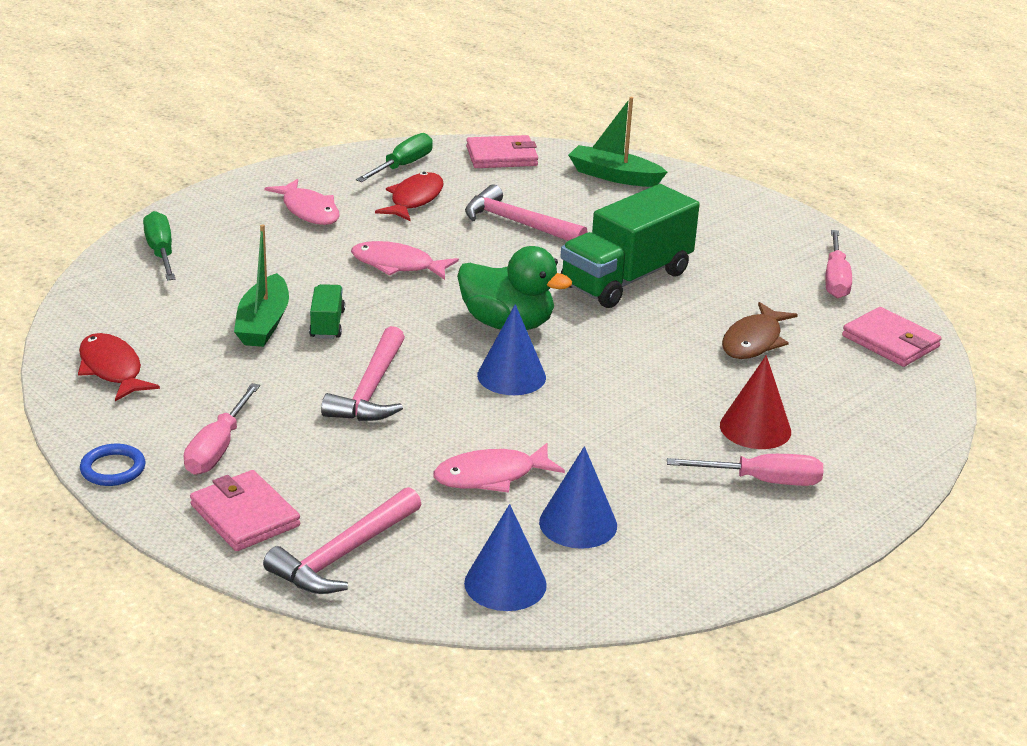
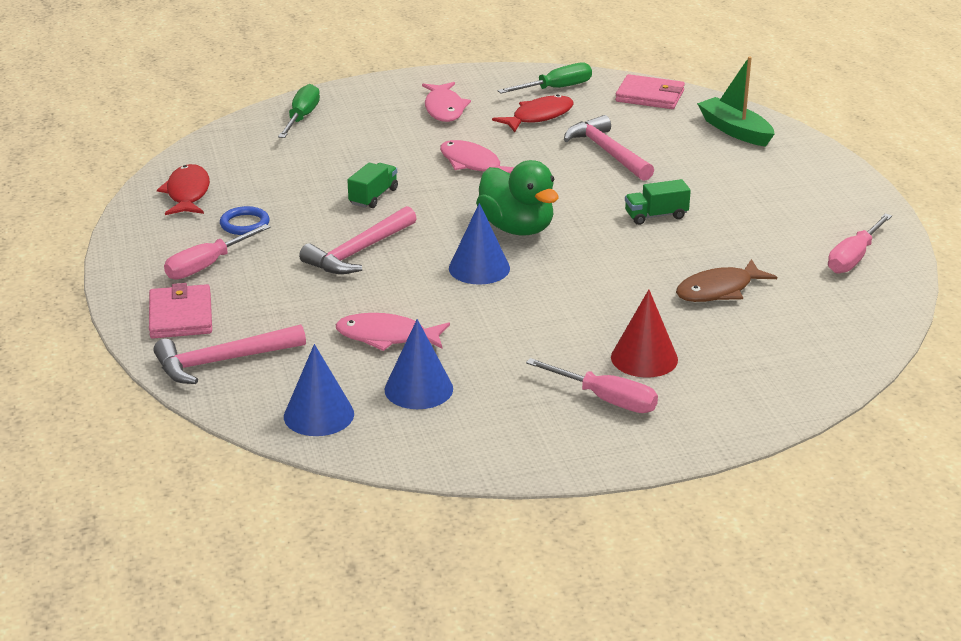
camera: 30 degrees right, 0 degrees up
(113, 469) = (123, 261): blue ring -> blue ring (244, 224)
(263, 323) = (326, 185): green boat -> none
(626, 279) = (656, 216): green truck -> green truck, size x0.46
(890, 341) = (849, 320): pink wallet -> none

